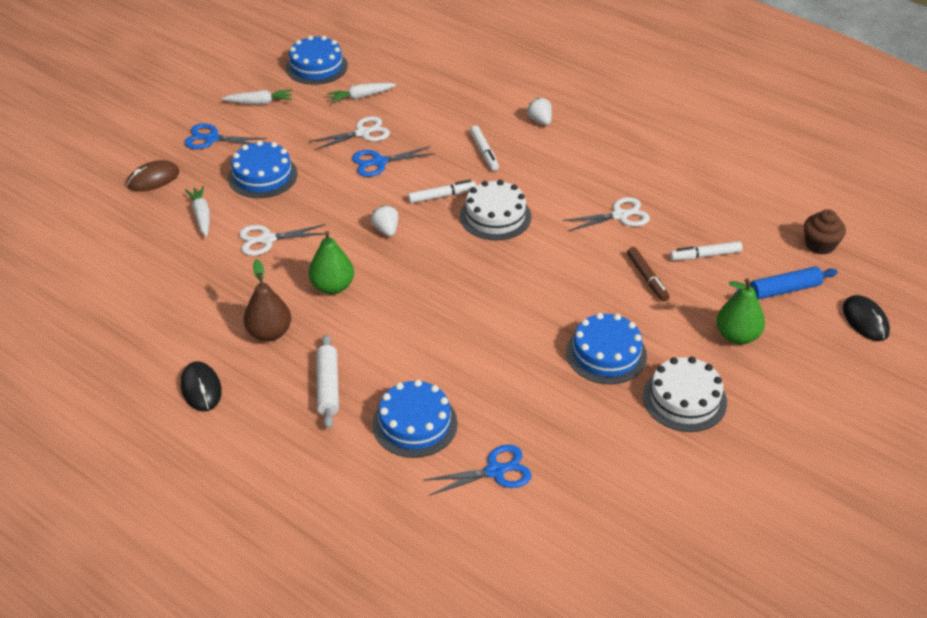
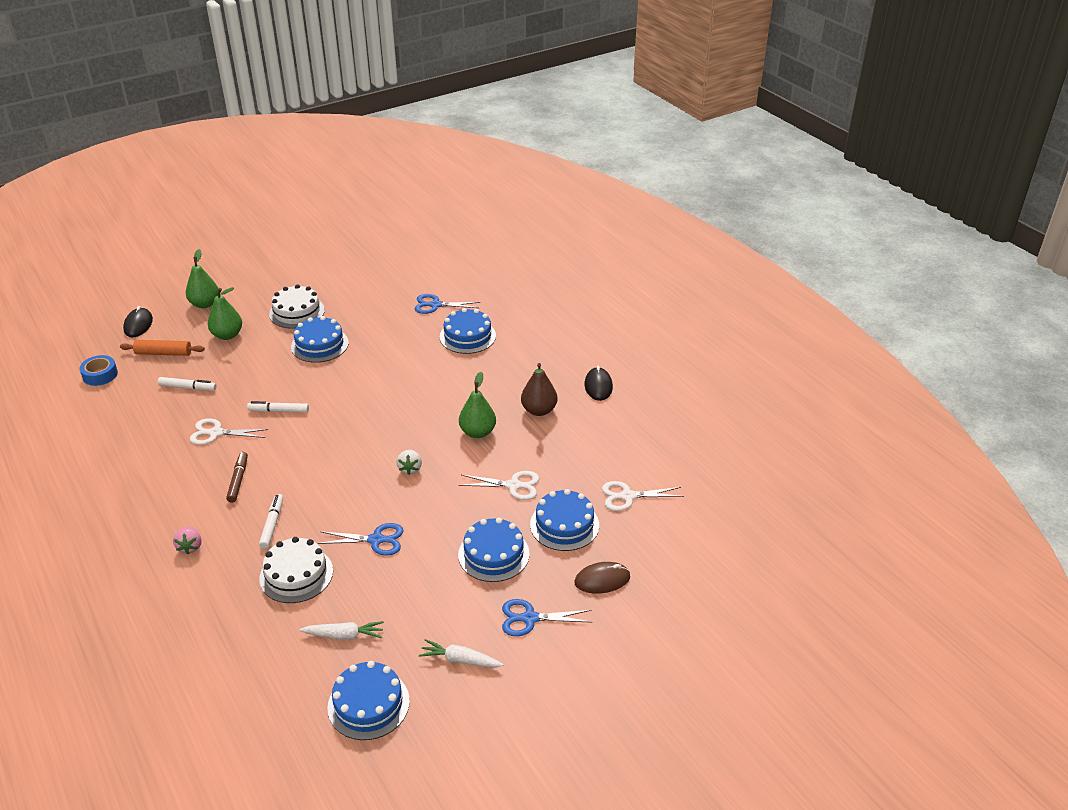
camera: 160 degrees left, 5 degrees down
(201, 215) = (564, 525): white carrot -> blue cake
(212, 139) = (530, 618): blue scissors -> blue scissors turned 150 degrees clockwise
(328, 386) = (512, 368): white rolling pin -> none
(362, 133) = (372, 581): white scissors -> white scissors (627, 496)
(442, 196) = (343, 488): white marker -> white marker (278, 411)
(495, 216) = (313, 458): white cake -> white cake (296, 574)
(540, 121) = (190, 547): white strawberry -> pink strawberry
(647, 278) = (245, 382): brown marker -> brown marker (238, 480)
(784, 289) = (163, 353): blue rolling pin -> orange rolling pin
(820, 245) = (100, 375): brown cupcake -> blue tape
(822, 377) = (205, 304): none -> green pear

